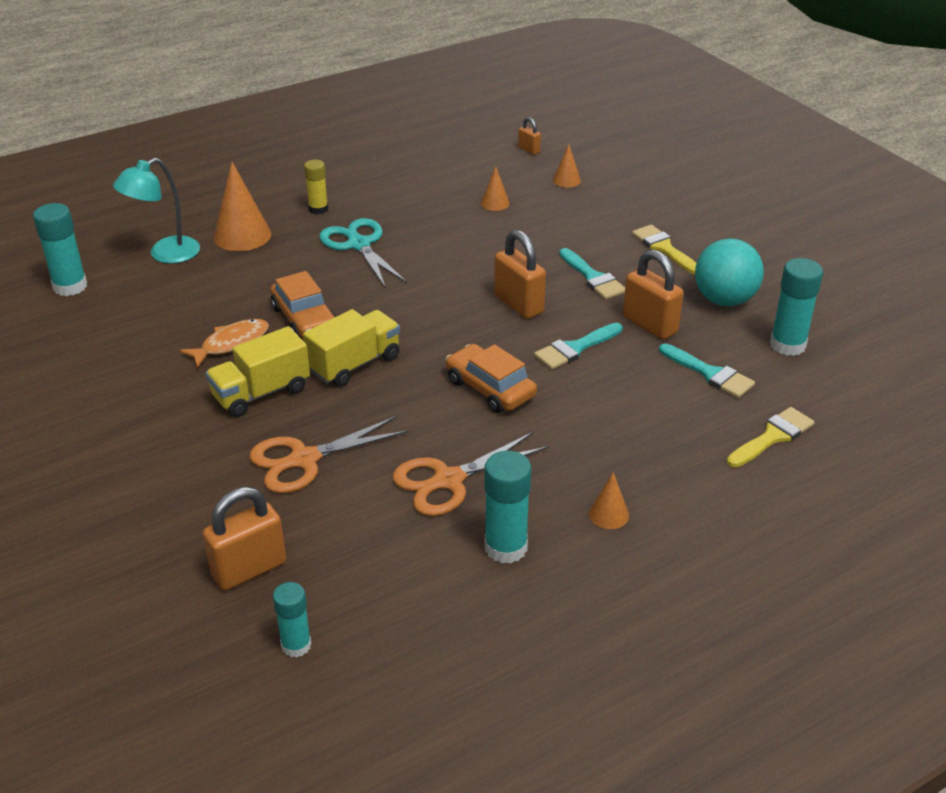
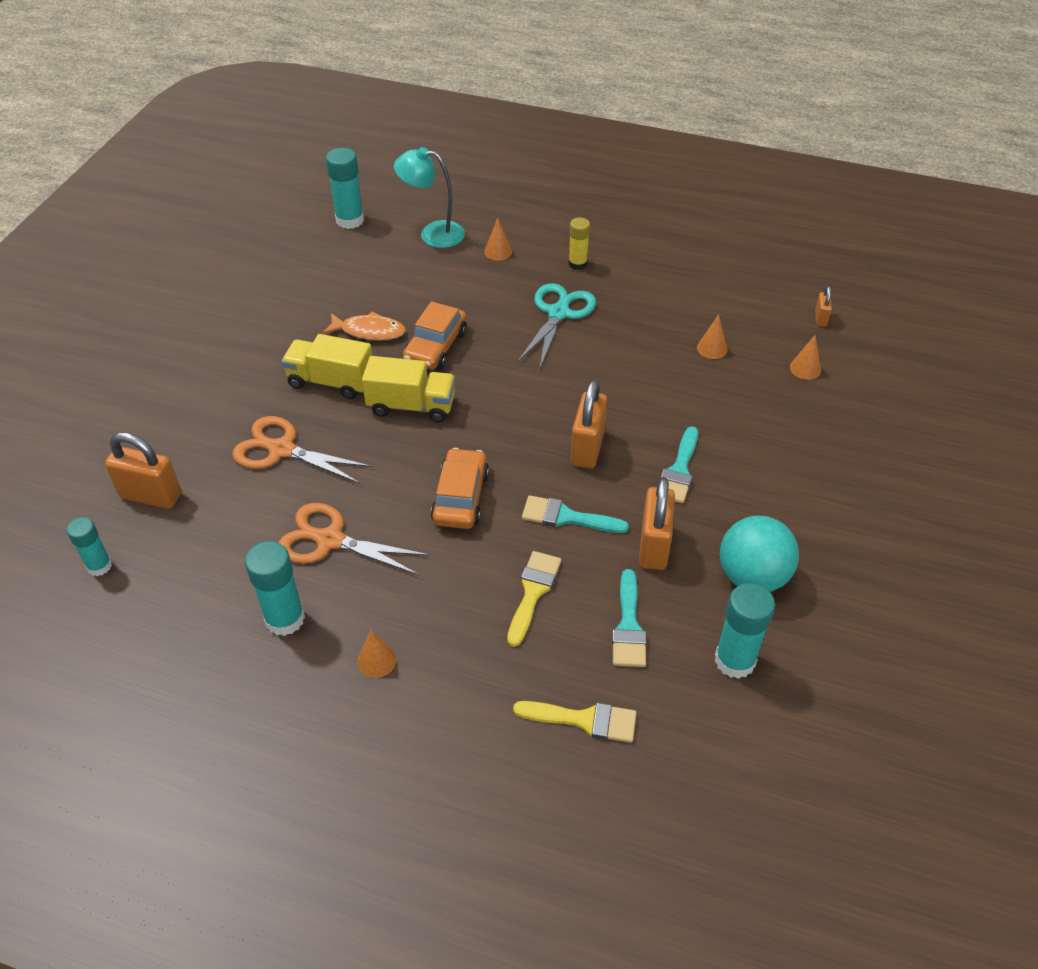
camera: 50 degrees right, 10 degrees up
(242, 235) = (498, 251): orange cone -> orange cone, size x0.52
(664, 248) = (782, 490): yellow brush -> yellow brush (533, 592)

